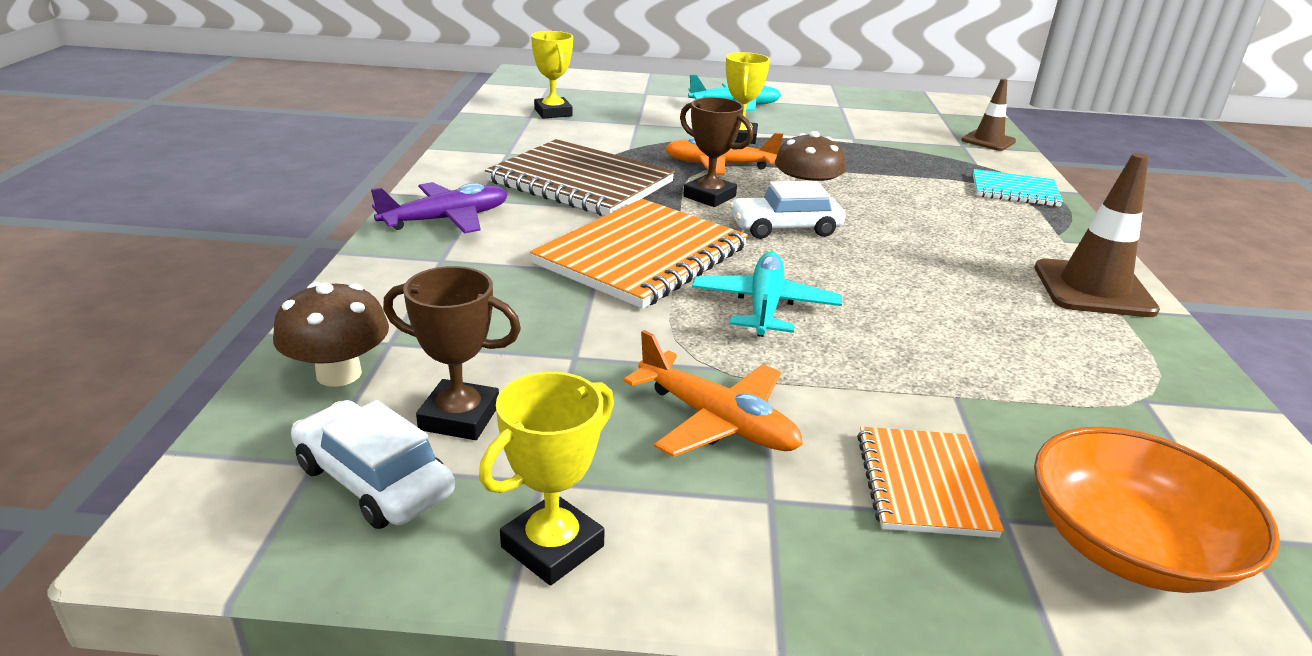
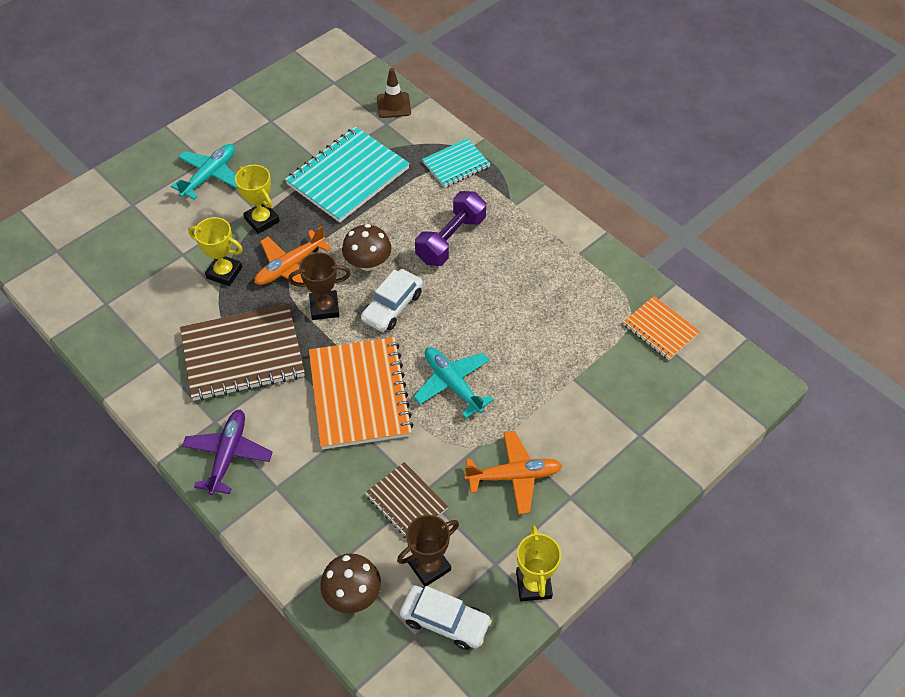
camera: 45 degrees left, 25 degrees up
(374, 480) = (445, 621): white car -> white car turned 150 degrees counterclockwise
(541, 351) = (406, 502): none -> brown notebook
(553, 113) = (113, 286): yellow trophy -> yellow trophy (224, 272)
(870, 152) = (348, 176): none -> turquoise notebook
(924, 484) = (605, 441): orange notebook -> orange notebook (660, 329)
(932, 224) = (450, 239): none -> purple dumbbell
(1093, 289) = (559, 243): brown traffic cone -> none
(1128, 546) = (679, 413): orange bowl -> none

